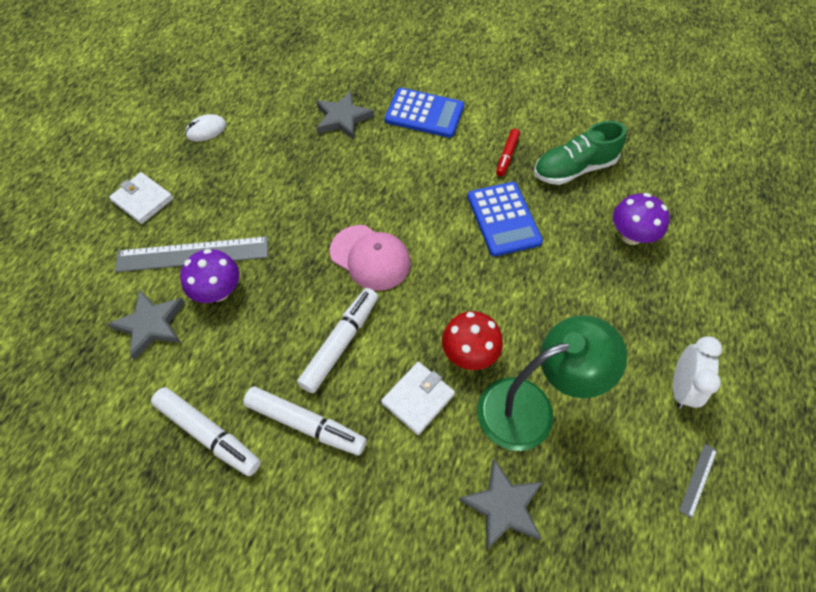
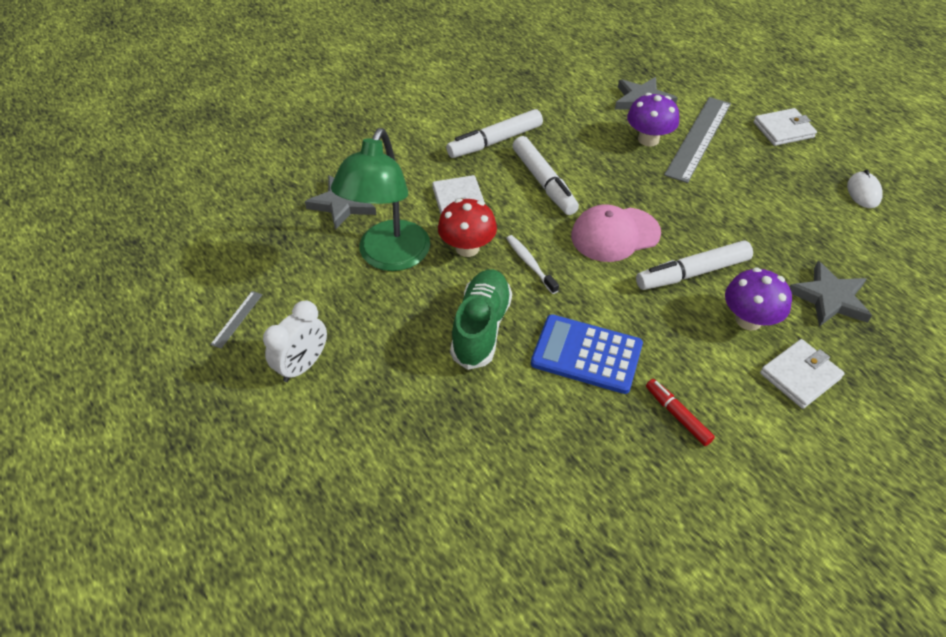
camera: 125 degrees right, 10 degrees down
(208, 434) = (530, 100): white marker -> white marker (692, 273)
(424, 113) = (800, 376): blue calculator -> white wallet
(449, 297) = (530, 264): none -> white toothbrush
(574, 169) = (611, 471): green shoe -> green shoe (481, 328)
(631, 235) = (477, 456): purple mushroom -> purple mushroom (748, 320)
(680, 387) = (303, 365): white clock -> white clock turned 105 degrees counterclockwise
(698, 480) = (237, 319): grey ruler -> grey ruler turned 45 degrees clockwise

